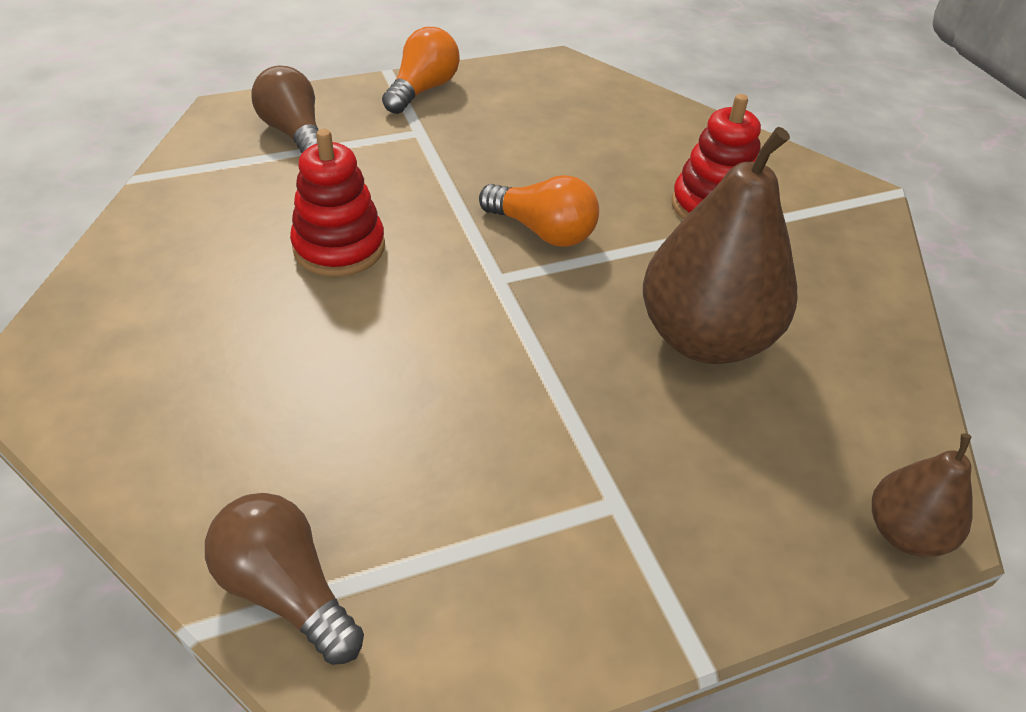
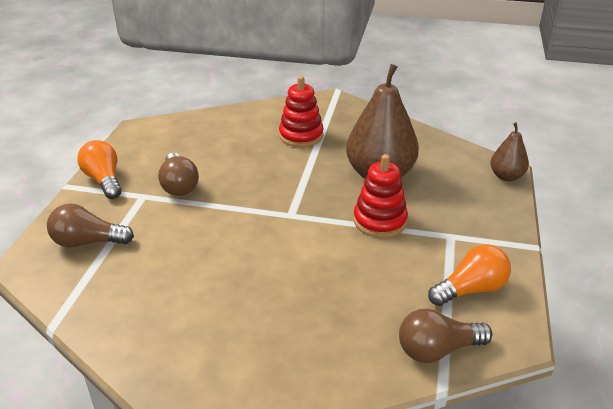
camera: 55 degrees left, 10 degrees down
(339, 247) = (215, 258): red stacking toy -> red stacking toy (380, 221)
(469, 149) = (179, 185): none -> brown light bulb
(542, 231) = (270, 188): orange light bulb -> orange light bulb (470, 289)

